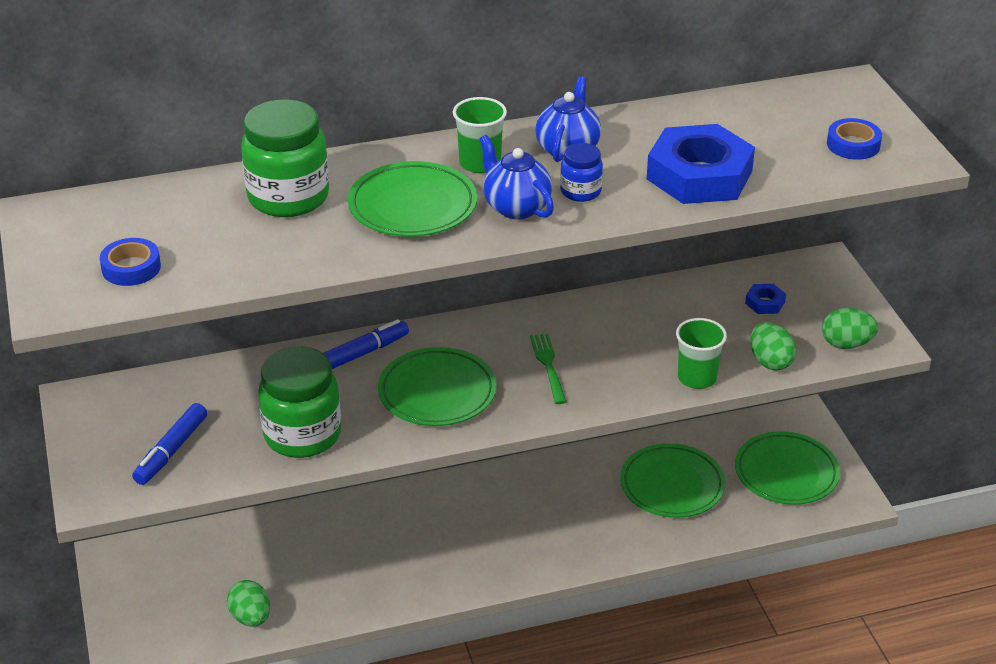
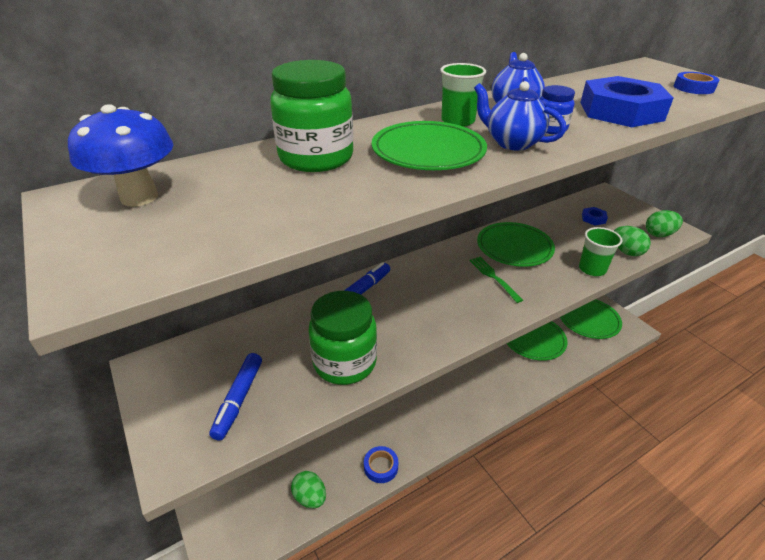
camera: 15 degrees left, 0 degrees up
(103, 222) = (139, 197): none -> blue mushroom
(131, 268) = (179, 233): blue tape -> blue tape (381, 467)
(437, 392) = (430, 309): green plate -> green plate (514, 247)

